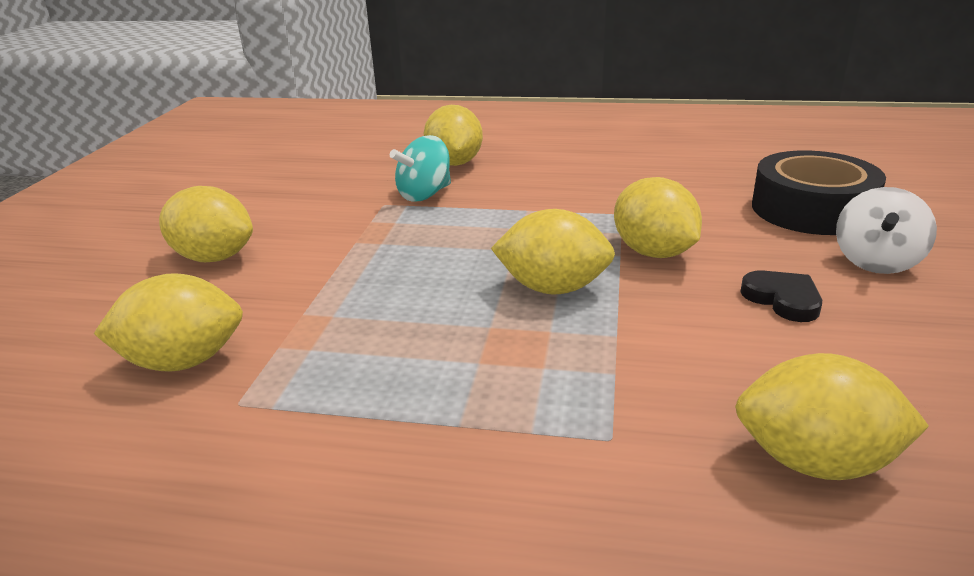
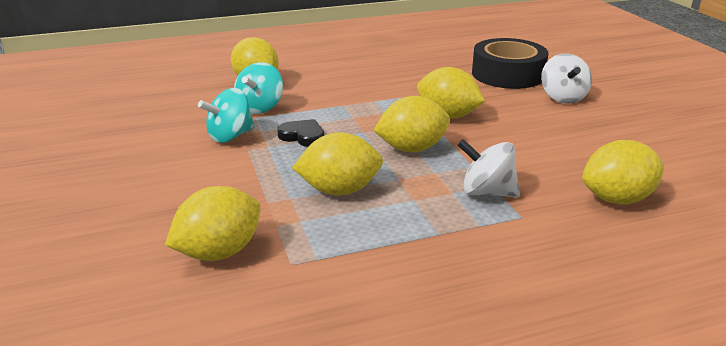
camera: 30 degrees left, 0 degrees up
(214, 257) = (147, 183): yellow lemon -> yellow lemon (339, 190)
(355, 222) = (230, 136): none -> turquoise spinning top
(595, 382) = (487, 192): none -> white spinning top
(782, 299) = (537, 127): black heart -> black heart (303, 136)

